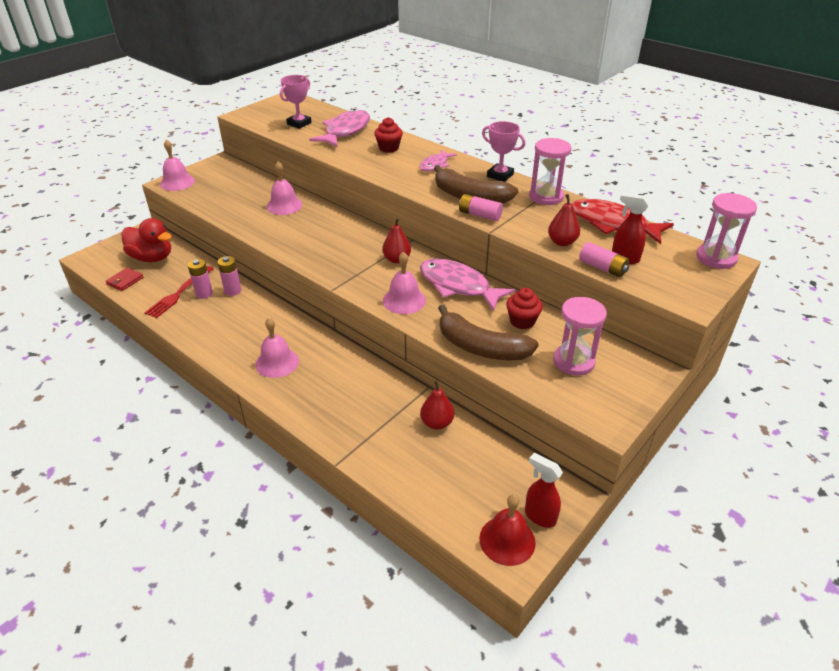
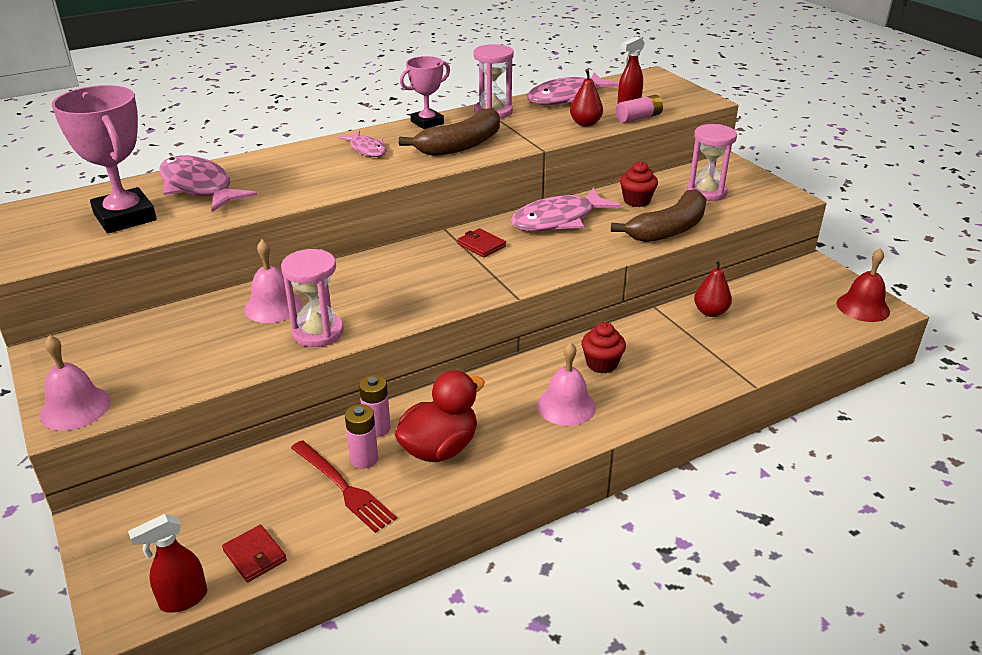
camera: 70 degrees left, 5 degrees down
(152, 258) = (205, 515): red duck -> red duck (439, 448)
(299, 123) = (125, 217): pink trophy -> pink trophy, size x1.64
(389, 148) = (289, 168): red cupcake -> red cupcake (601, 364)
(396, 259) = (481, 245): red pear -> red wallet
(404, 300) = (567, 255): pink bell -> none
(479, 215) = (505, 148): pink battery -> none
(539, 516) = (837, 285): red spray bottle -> red spray bottle (183, 599)
(612, 224) = (567, 97): red fish -> pink fish
(716, 258) = (646, 77): pink hourglass -> pink hourglass (318, 332)

